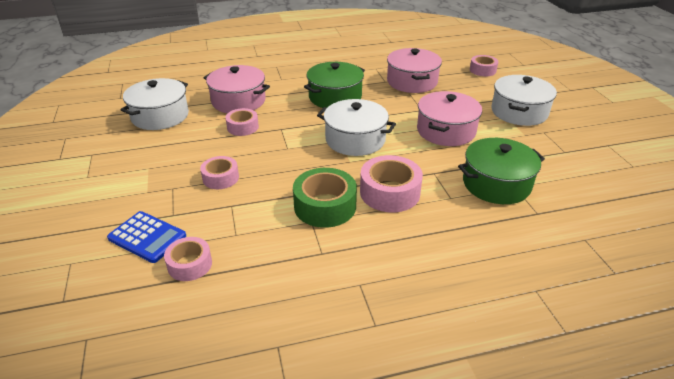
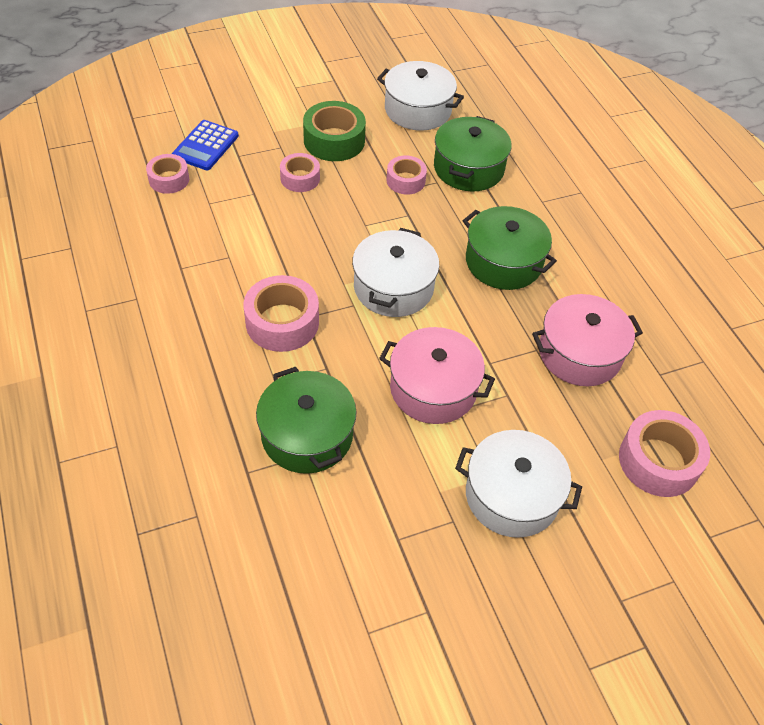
camera: 80 degrees right, 15 degrees up
(238, 101) = (468, 168): pink pot -> green pot
(325, 206) = (254, 266): green tape -> green tape (334, 140)
(482, 70) = (658, 461): pink tape -> pink tape, size x1.62

